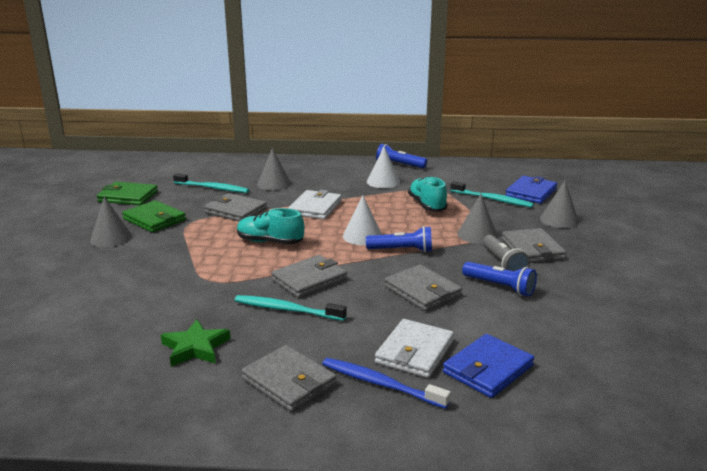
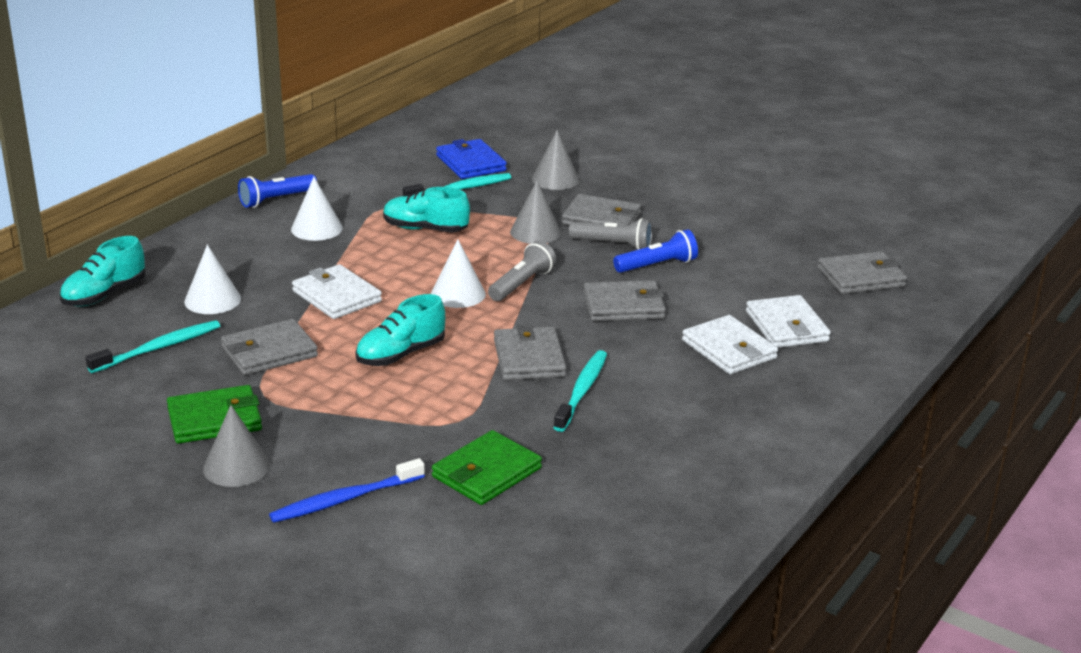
camera: 60 degrees left, 5 degrees up
(128, 196) = (88, 423): green wallet -> green wallet (487, 472)
(195, 348) = (607, 465): green star -> none
(251, 164) = (104, 295): none -> turquoise shoe
(274, 184) = (212, 300): grey cone -> white cone
(287, 310) = (582, 391): turquoise toothbrush -> turquoise toothbrush turned 150 degrees clockwise
(289, 382) = (720, 428): grey wallet -> grey wallet (861, 277)
(380, 384) = (764, 383): blue toothbrush -> blue toothbrush (344, 499)
(402, 250) = (521, 284): blue flashlight -> grey flashlight
(488, 369) = (787, 326): blue wallet -> white wallet

